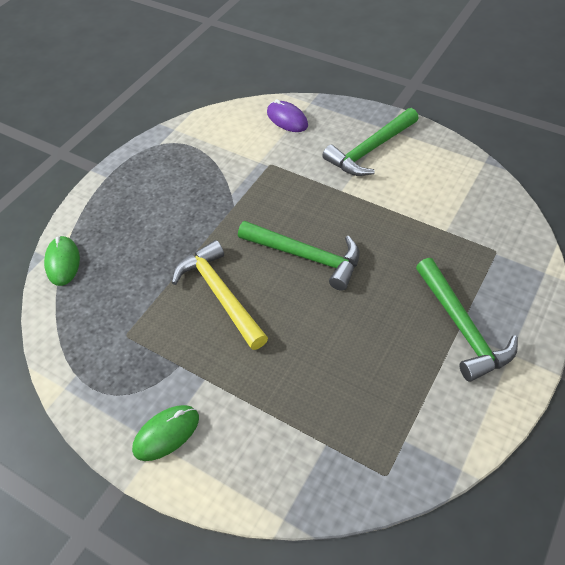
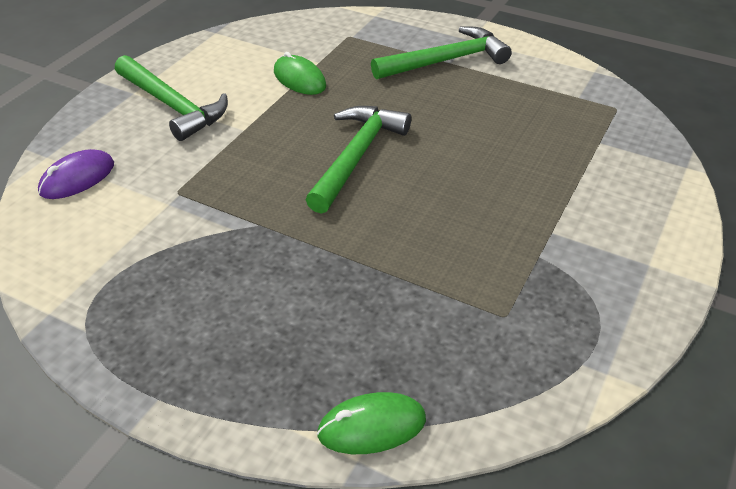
camera: 95 degrees left, 10 degrees down
(166, 433) = (634, 258): green mouse -> green mouse (299, 79)
(220, 294) = (423, 227): yellow hammer -> none

